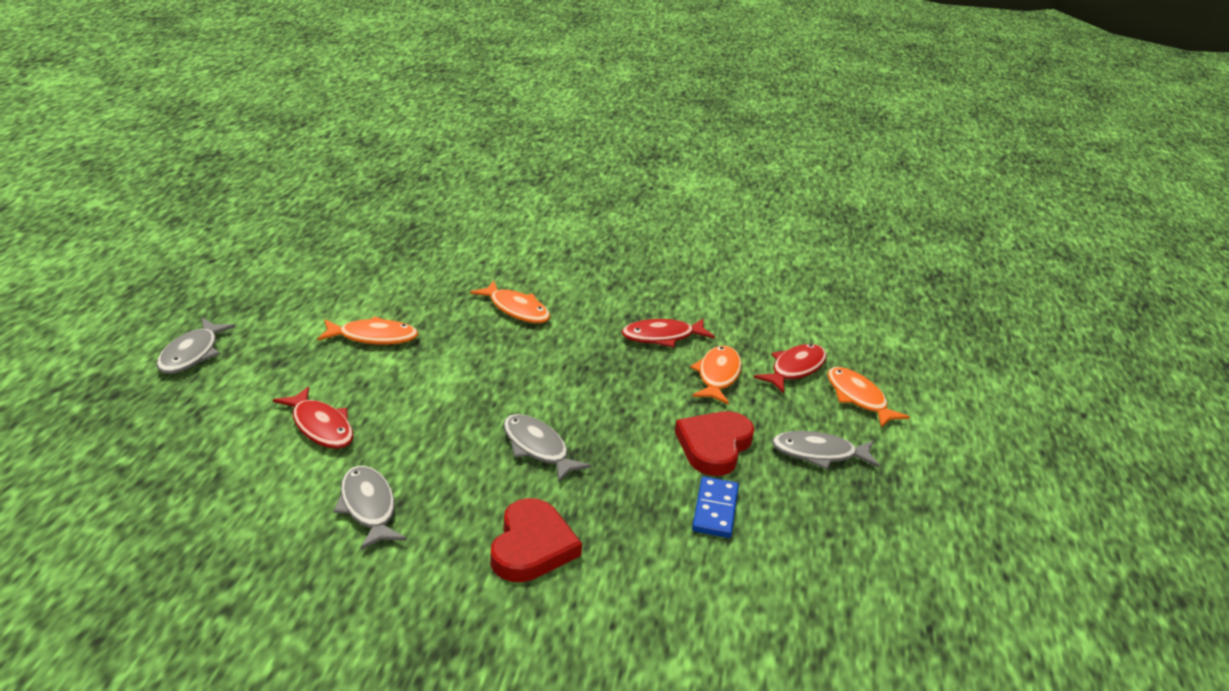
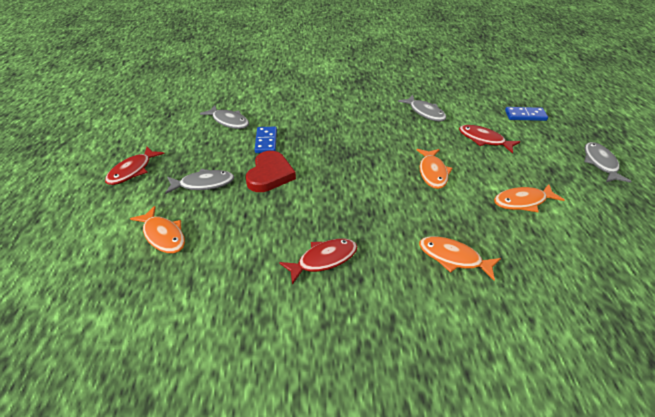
camera: 170 degrees right, 10 degrees up
(179, 456) = (525, 115): none -> blue domino
(532, 546) = (346, 112): red heart -> none
(538, 448) = (368, 152): grey fish -> grey fish (229, 121)
(718, 376) = (272, 229): orange fish -> orange fish (432, 173)
(795, 369) = (210, 253): red fish -> red fish (132, 171)

